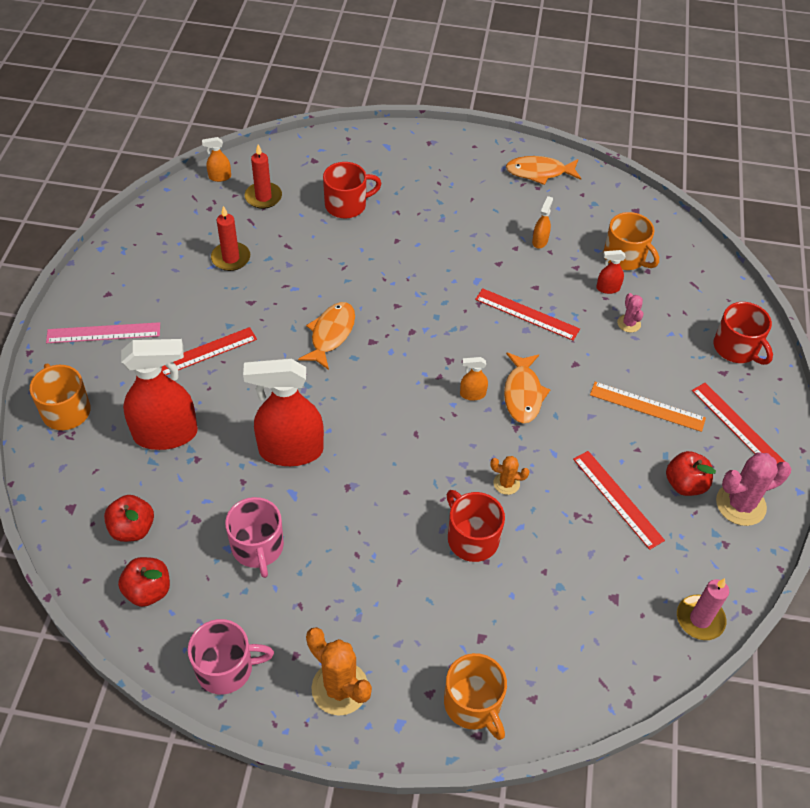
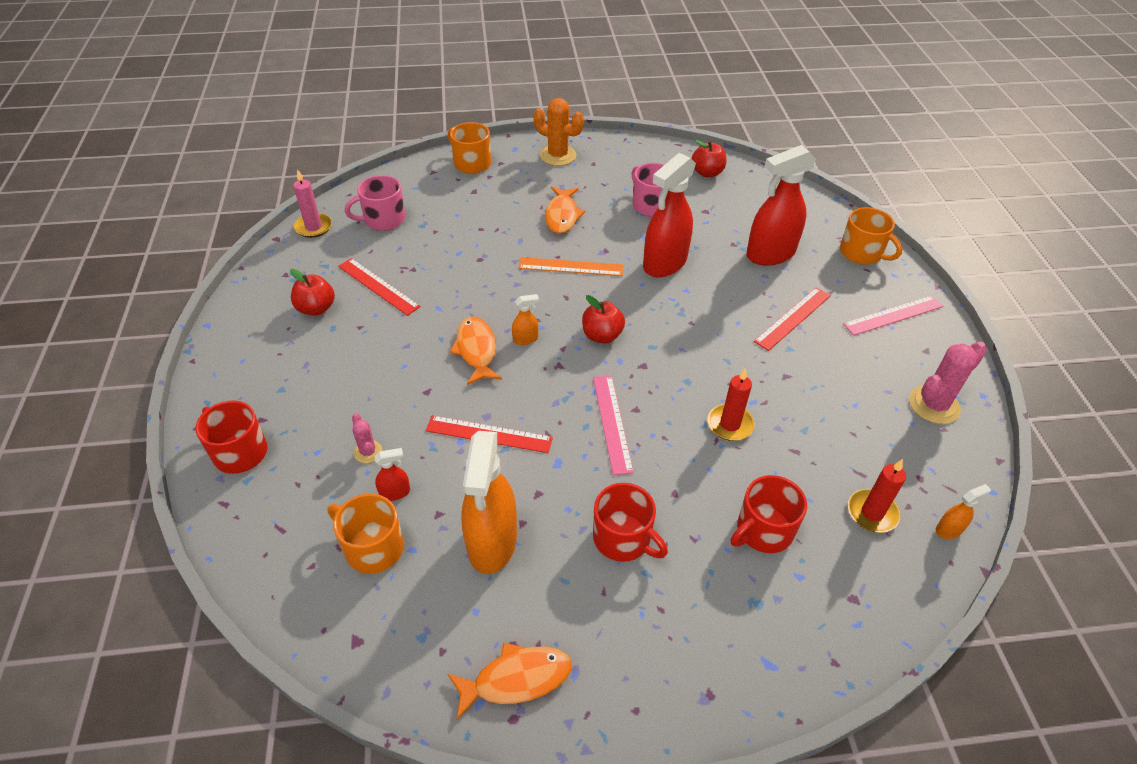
camera: 165 degrees right, 5 degrees down
(132, 529) = (744, 198): red apple -> red apple (602, 335)
(226, 668) = (632, 151): pink mug -> pink mug (383, 219)
(231, 258) = (843, 419): red candle -> red candle (730, 424)
(290, 451) = (664, 263): red spray bottle -> red spray bottle turned 150 degrees clockwise
(331, 334) = (686, 363): orange fish -> orange fish (562, 215)
(422, 299) = (612, 423): none -> pink ruler
(472, 538) = (495, 239): red mug -> red mug (623, 538)
(506, 483) = (476, 278): orange cactus -> none
(540, 241) = (492, 542): orange spray bottle -> orange spray bottle, size x2.35
(647, 406) = (349, 366): orange ruler -> orange ruler (571, 267)
(737, 426) = (256, 368): red ruler -> none
(740, 504) = (266, 304): pink cactus -> pink cactus (934, 405)

